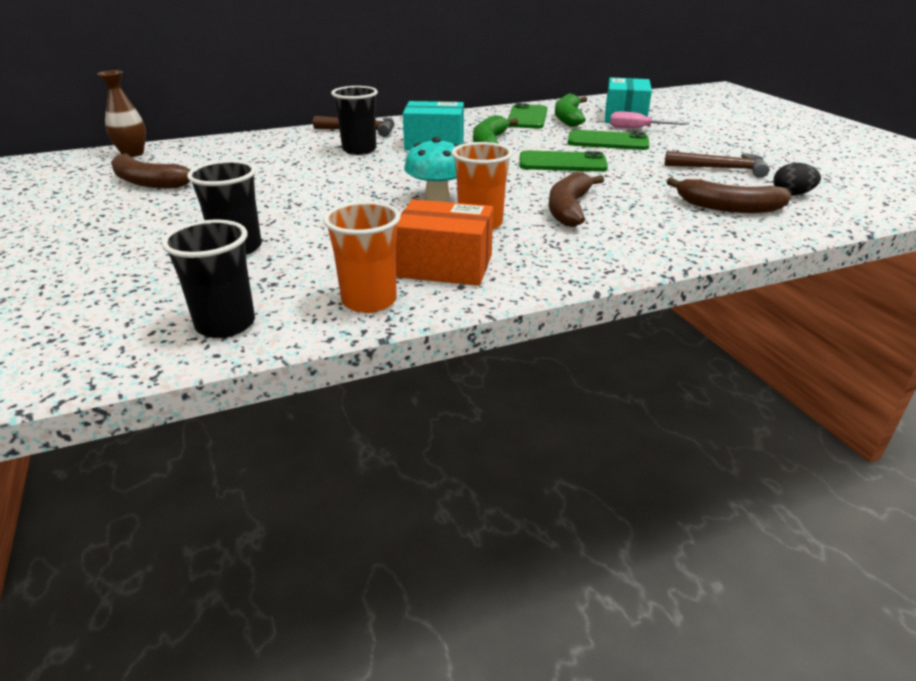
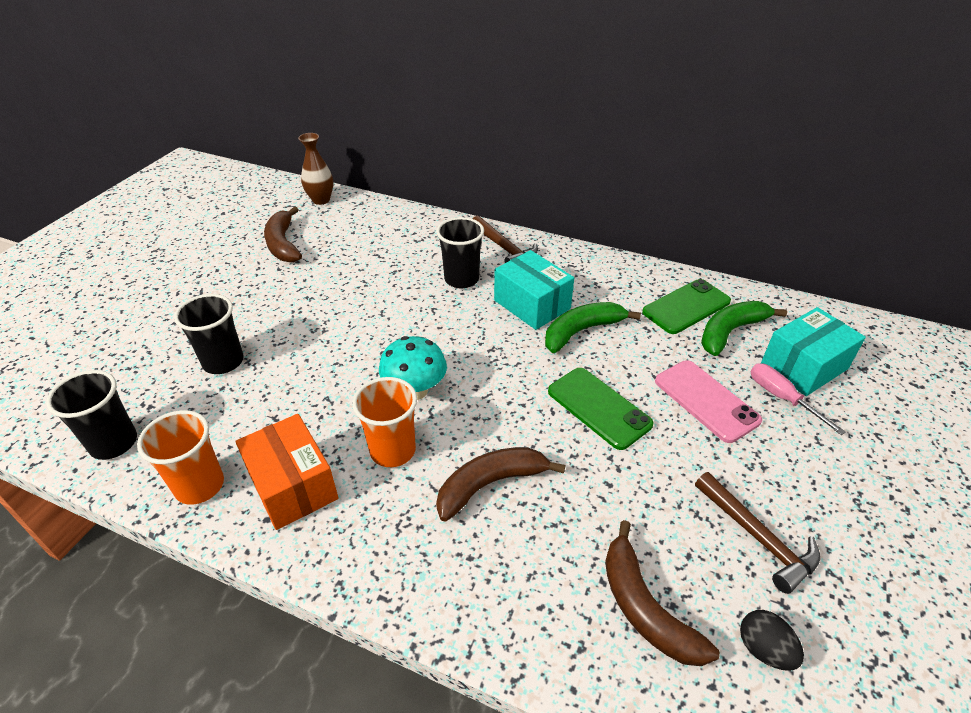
camera: 45 degrees right, 10 degrees up
(608, 141) = (706, 400): green phone -> pink phone

